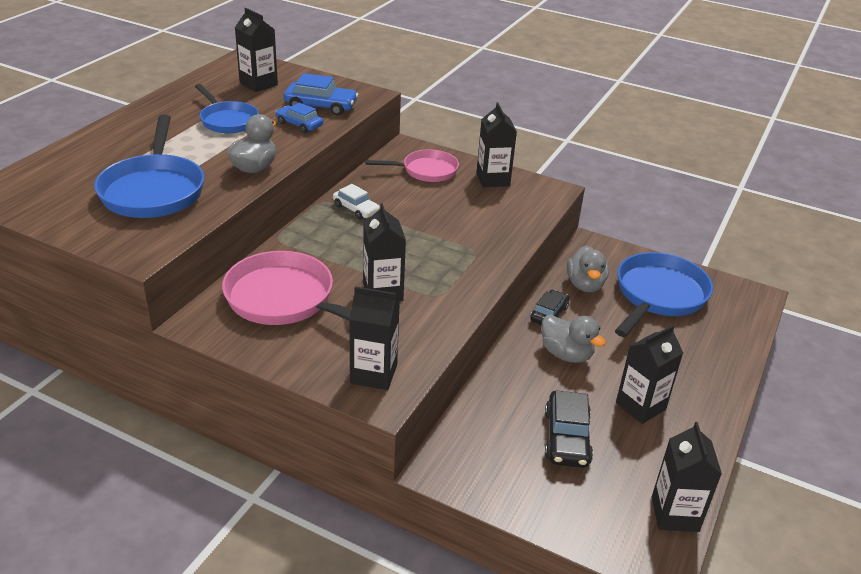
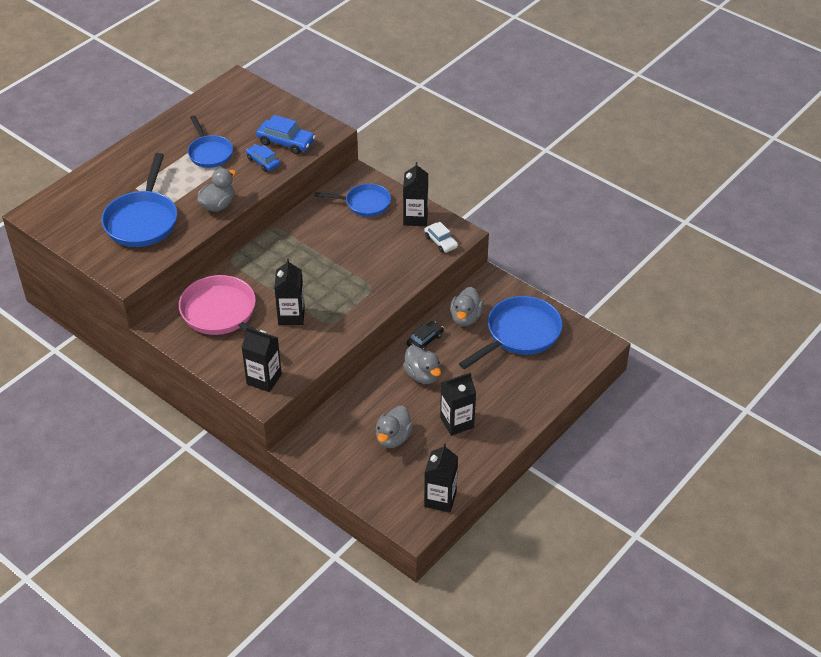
camera: 15 degrees right, 10 degrees up
(258, 84) = (243, 112): black carton -> none
(356, 209) = (296, 238): white car -> white car (441, 242)
(426, 171) = (364, 203): pink pan -> blue pan
(566, 438) = (393, 438): black car -> grey duck

